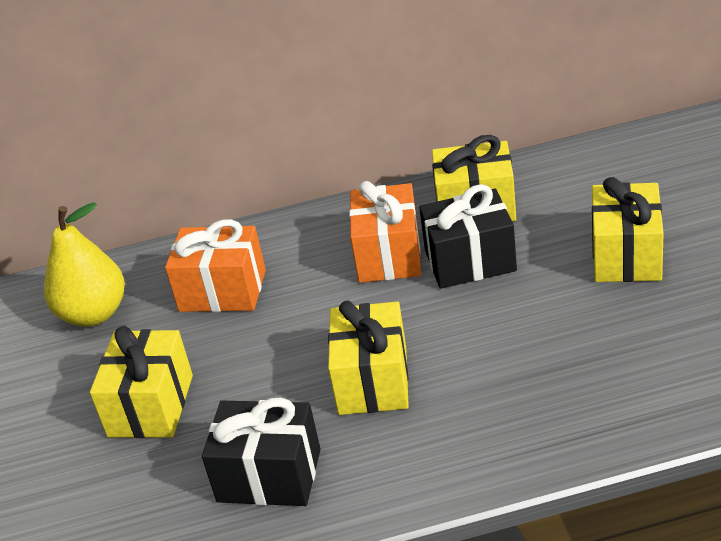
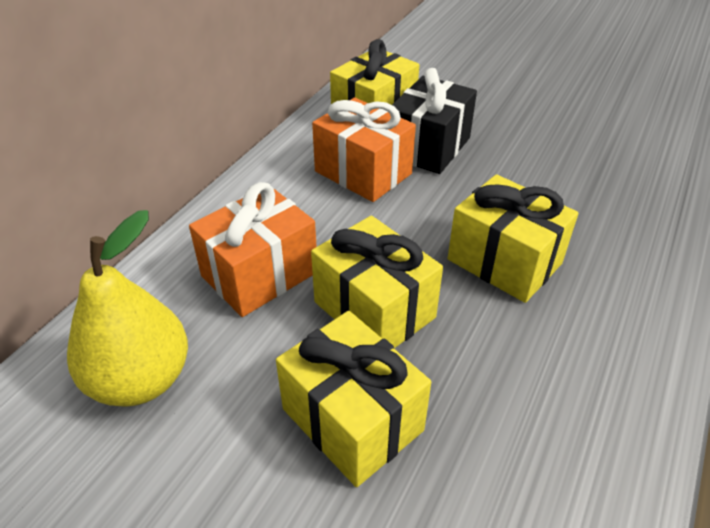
camera: 55 degrees left, 5 degrees up
(269, 475) = (559, 391): black gift -> none
(626, 255) = (515, 99): yellow gift -> yellow gift (374, 310)

